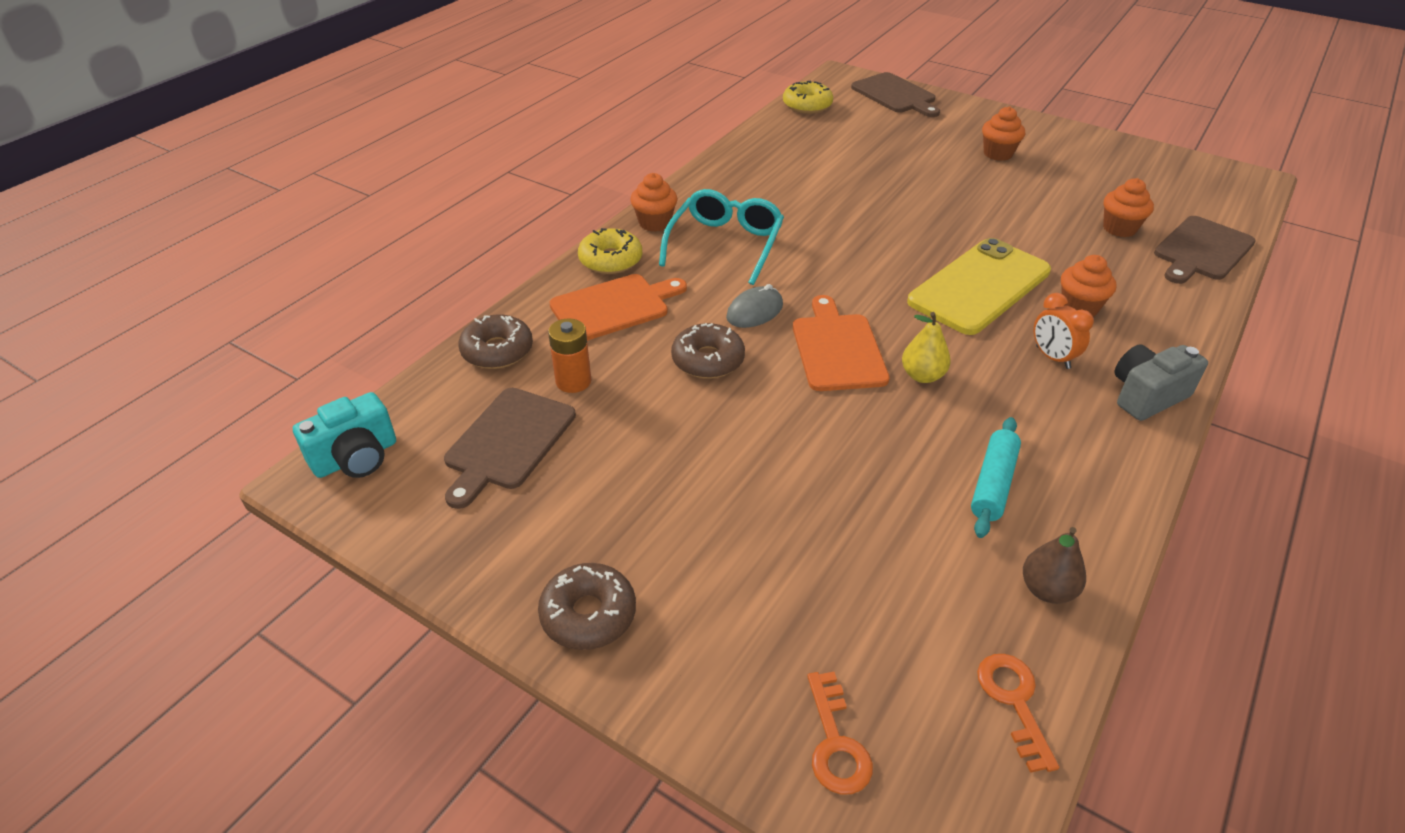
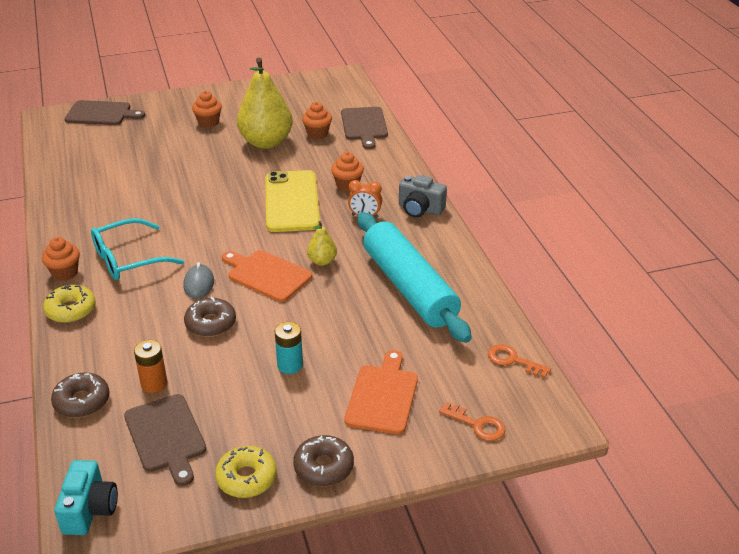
camera: 50 degrees left, 5 degrees down
(614, 307) = (115, 333): orange cutting board -> orange cutting board (383, 396)
(721, 466) = (290, 365): none -> turquoise battery
(725, 244) = (128, 259): turquoise glasses -> turquoise glasses turned 90 degrees counterclockwise
(807, 105) = (53, 147): yellow donut -> yellow donut (246, 478)
(993, 484) = (409, 287): turquoise rolling pin -> turquoise rolling pin, size x2.22
(1038, 206) = (266, 142): none -> yellow pear
(1047, 590) = (476, 313): brown pear -> none
(1146, 396) = (420, 209): grey camera -> grey camera turned 75 degrees counterclockwise

